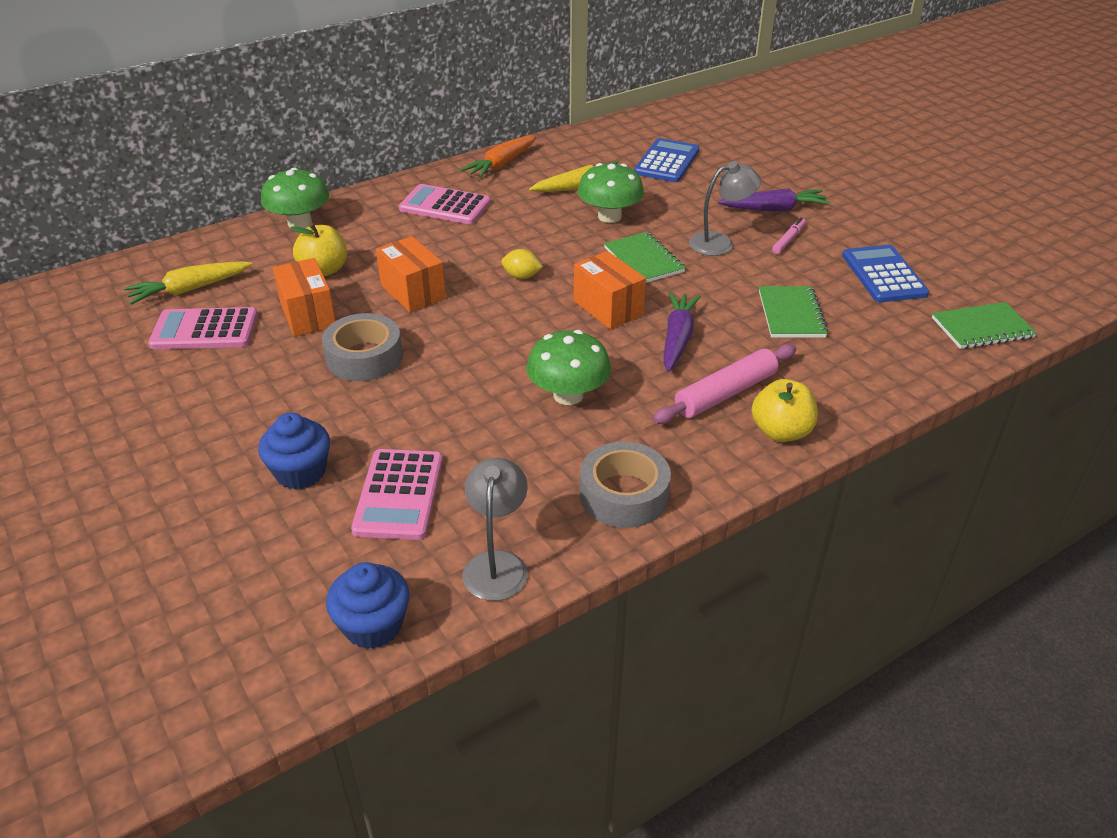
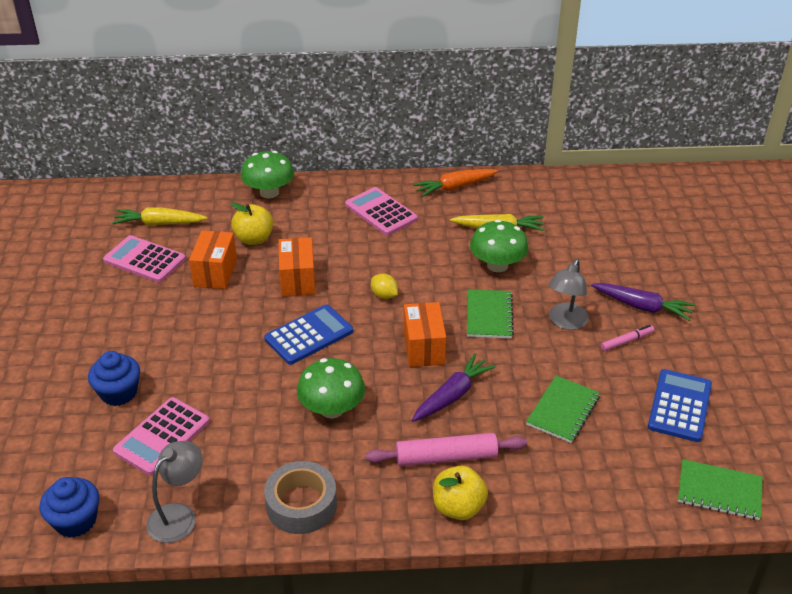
camera: 30 degrees right, 0 degrees up
(364, 357) = (224, 321): grey tape -> none
(667, 162) = (592, 228): blue calculator -> blue calculator (309, 335)
(720, 242) = (565, 322): grey lamp -> grey lamp turned 105 degrees clockwise

